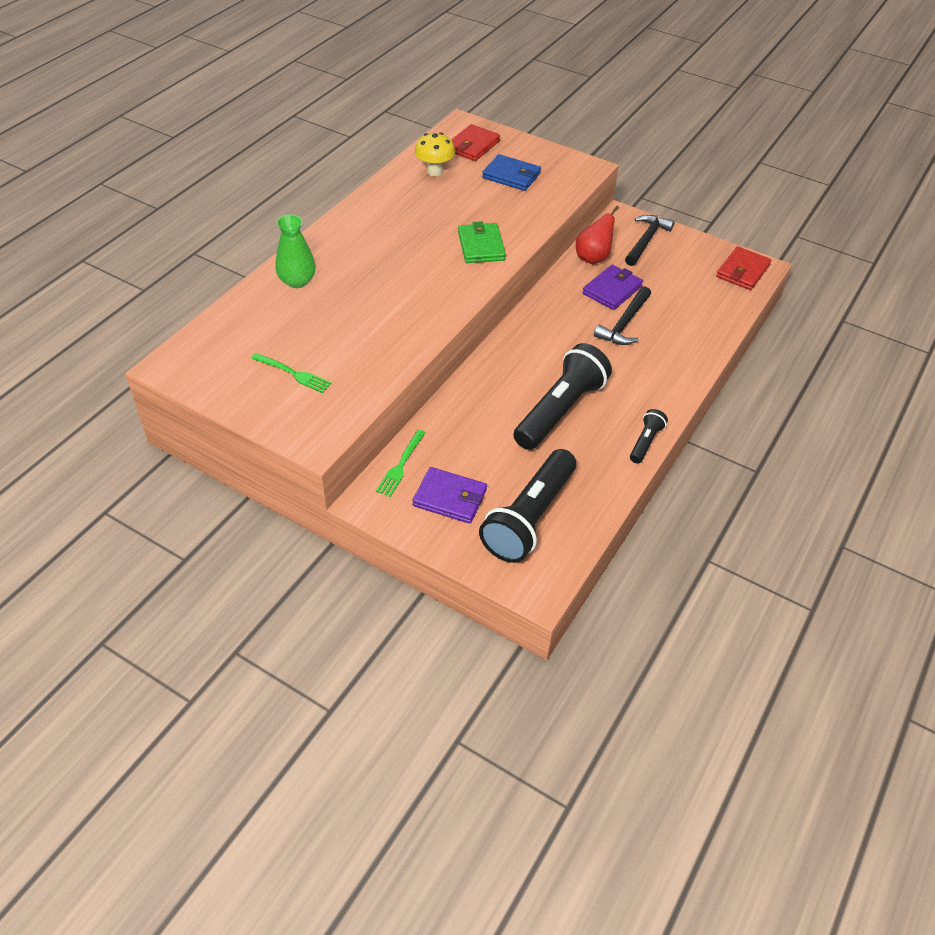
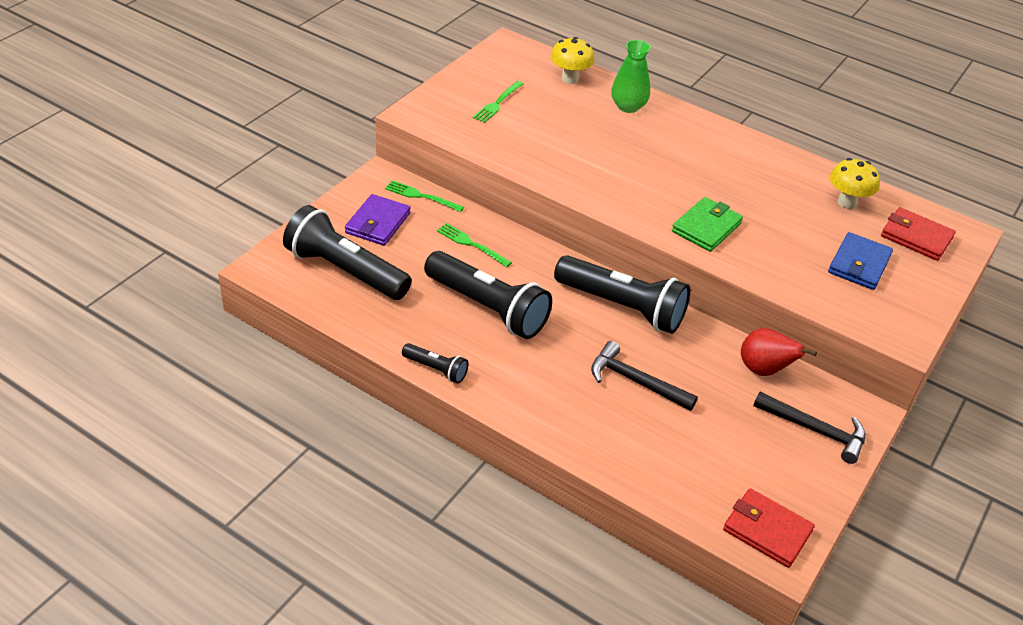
camera: 90 degrees right, 5 degrees down
(245, 319) = (569, 79): none -> yellow mushroom
(473, 424) = (471, 244): none -> green fork
(481, 246) = (706, 227): green wallet -> green wallet turned 45 degrees counterclockwise
(540, 327) = (622, 307): none -> black flashlight
(612, 290) = (700, 379): purple wallet -> none

